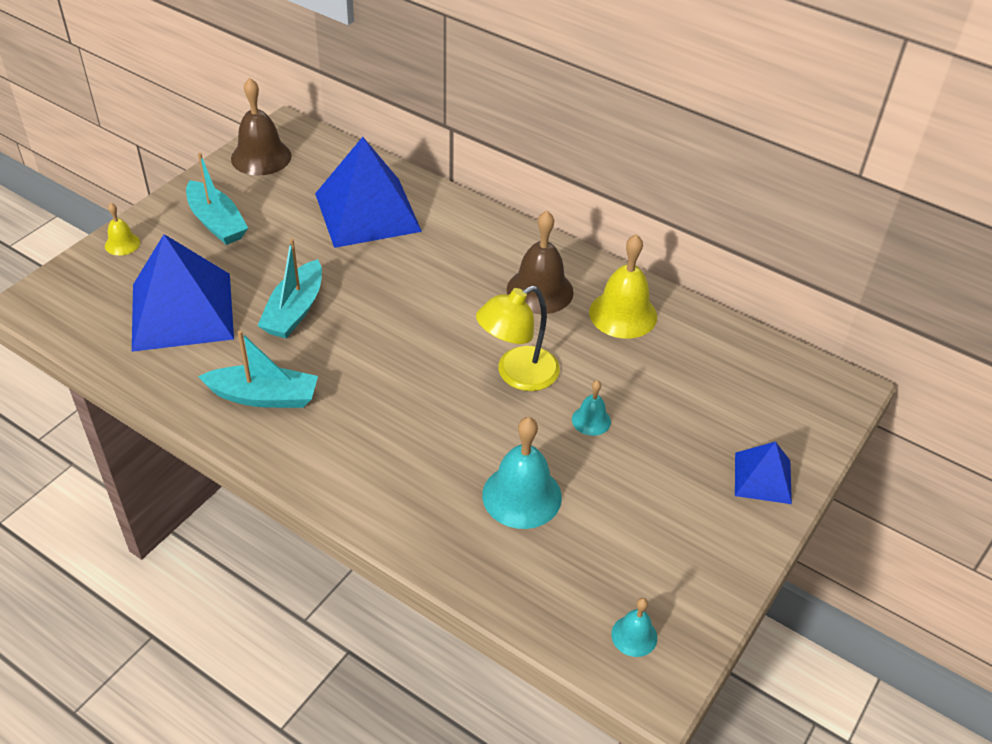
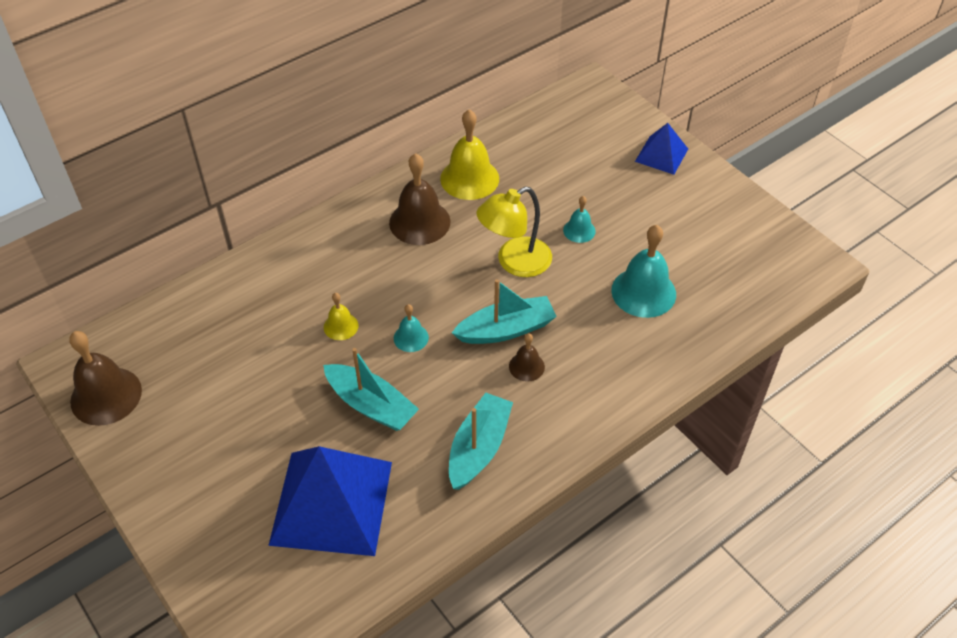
camera: 70 degrees left, 5 degrees up
(122, 244) = (193, 550): yellow bell -> yellow bell (341, 326)
(217, 222) = (201, 453): turquoise boat -> turquoise boat (506, 329)
(367, 212) = (250, 320): blue pyramid -> none
(377, 412) = (526, 366): none -> brown bell
(517, 375) = (514, 262): yellow lamp -> yellow lamp turned 75 degrees clockwise
(634, 636) = (781, 263): turquoise bell -> turquoise bell (411, 338)

